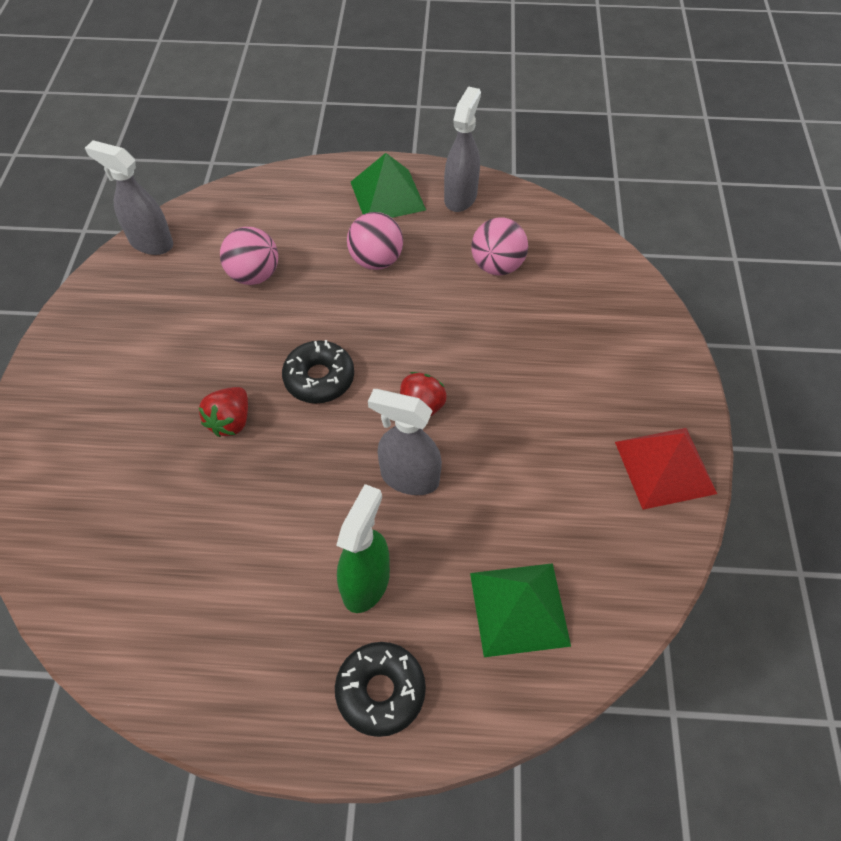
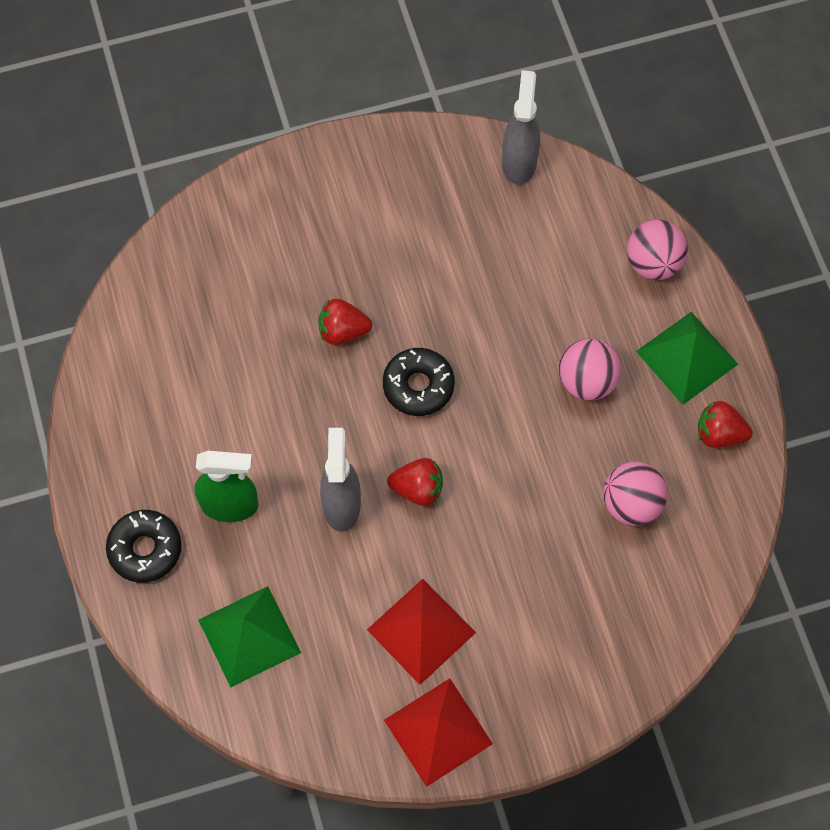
camera: 70 degrees right, 10 degrees up
(254, 275) = (518, 274): pink ball -> pink ball (653, 263)
(460, 197) = (719, 434): grey spray bottle -> red strawberry
(562, 450) = (421, 631): none -> red pyramid

